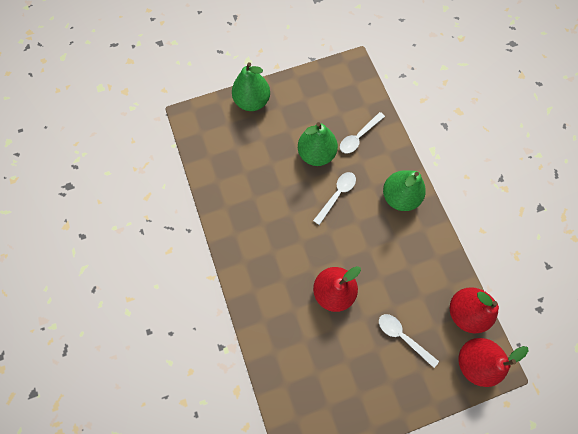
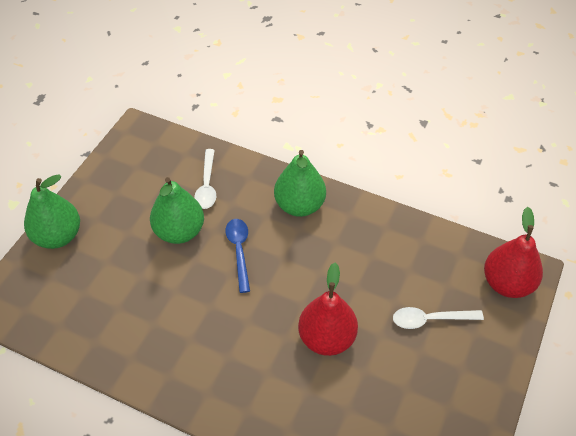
camera: 45 degrees left, 20 degrees down
(337, 195) = (239, 251): white spoon -> blue spoon
(465, 311) = (456, 250): red pear -> none

